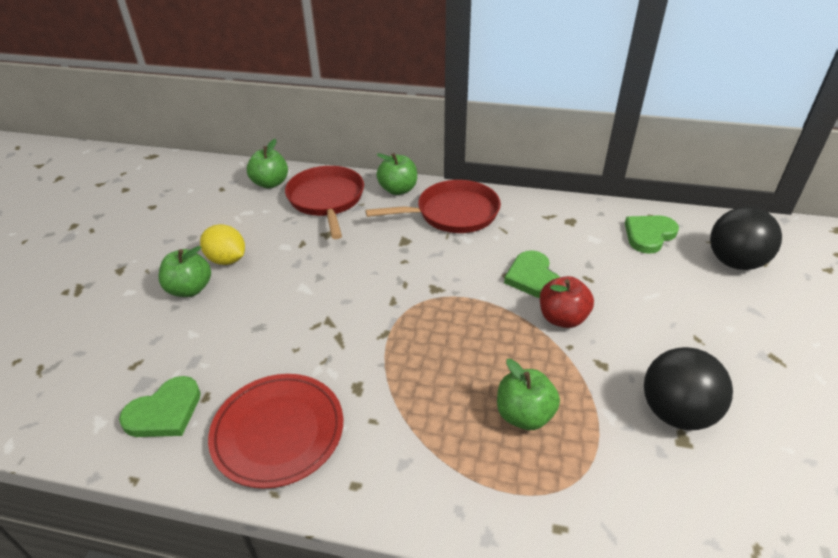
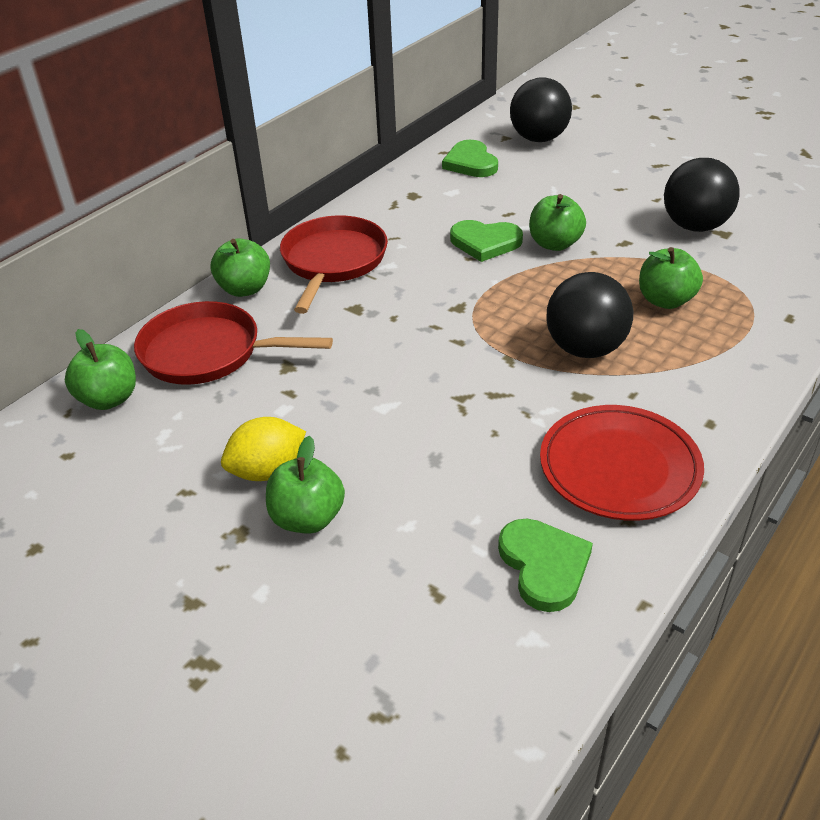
camera: 65 degrees left, 0 degrees up
(420, 375) = (585, 349): none -> black ball
(562, 318) = (554, 244): red apple -> green apple

